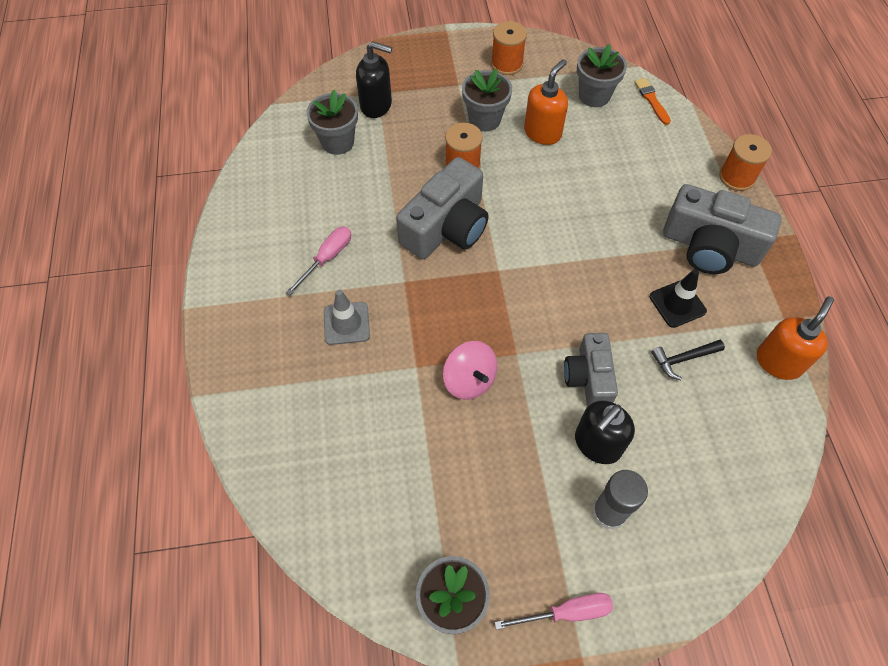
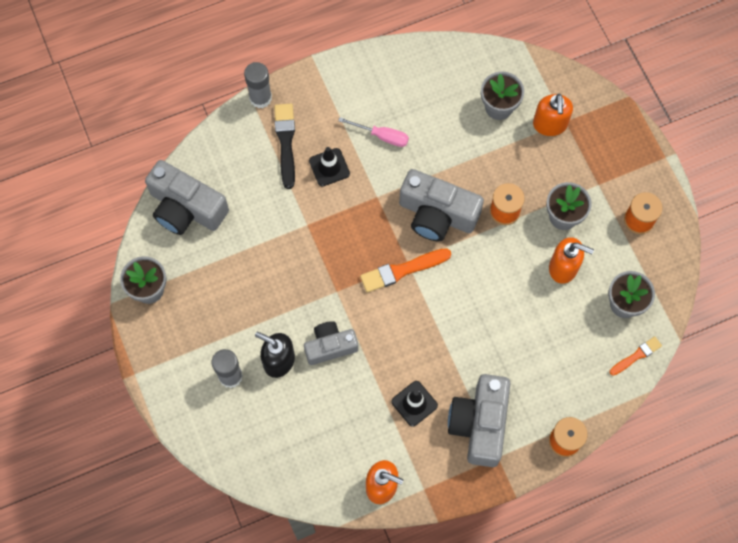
camera: 75 degrees right, 10 degrees up
(215, 382) = (260, 98): none -> grey glue stick
(292, 365) = (286, 142): none -> black brush
(341, 518) = (186, 208): none -> grey camera
(346, 323) = (329, 167): grey traffic cone -> black traffic cone
(376, 105) = (550, 125): black soap dispenser -> orange soap dispenser
(469, 380) = (306, 263): pink spinning top -> none
(507, 277) = (402, 270): none -> orange brush
(566, 612) = (159, 360): pink screwdriver -> none
(683, 359) = (364, 413): black hammer -> none

